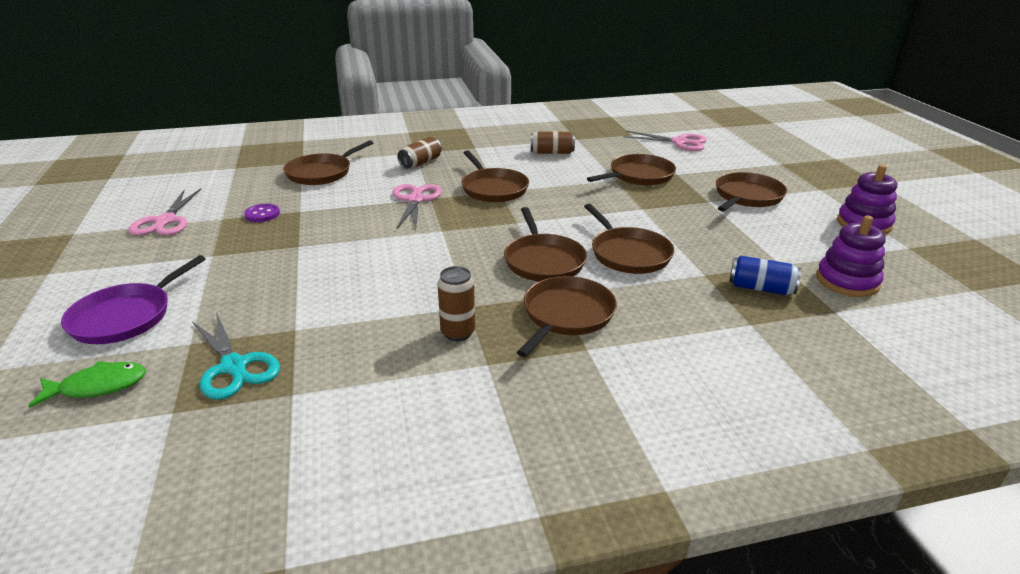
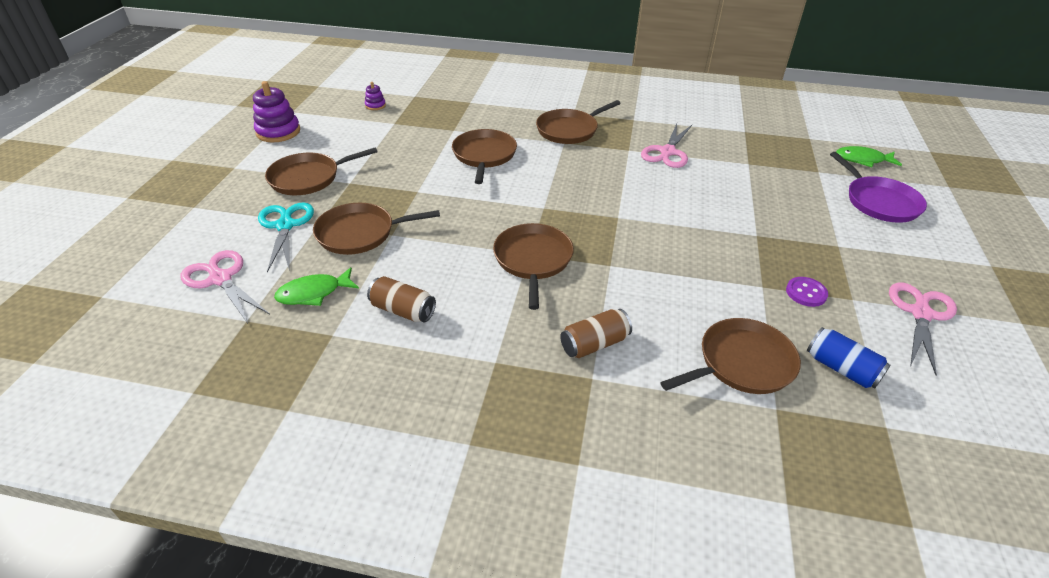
camera: 155 degrees left, 10 degrees up
(126, 316) = (879, 202): purple pan -> purple pan turned 105 degrees clockwise
(234, 366) = (783, 151): turquoise scissors -> turquoise scissors (285, 226)
(415, 200) = (628, 267): pink scissors -> pink scissors (667, 152)
(458, 333) = (642, 137): brown can -> none
(543, 261) = (552, 166): brown pan -> none
(615, 148) = (314, 293): none -> green fish
(761, 288) = (433, 115): blue can -> blue can (841, 368)
(847, 281) = (375, 105): purple stacking toy -> purple stacking toy, size x0.51

